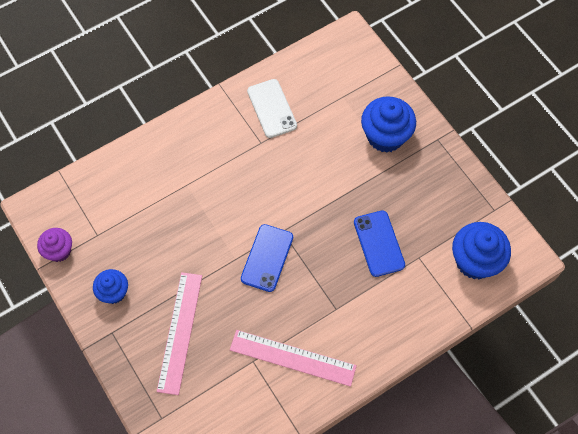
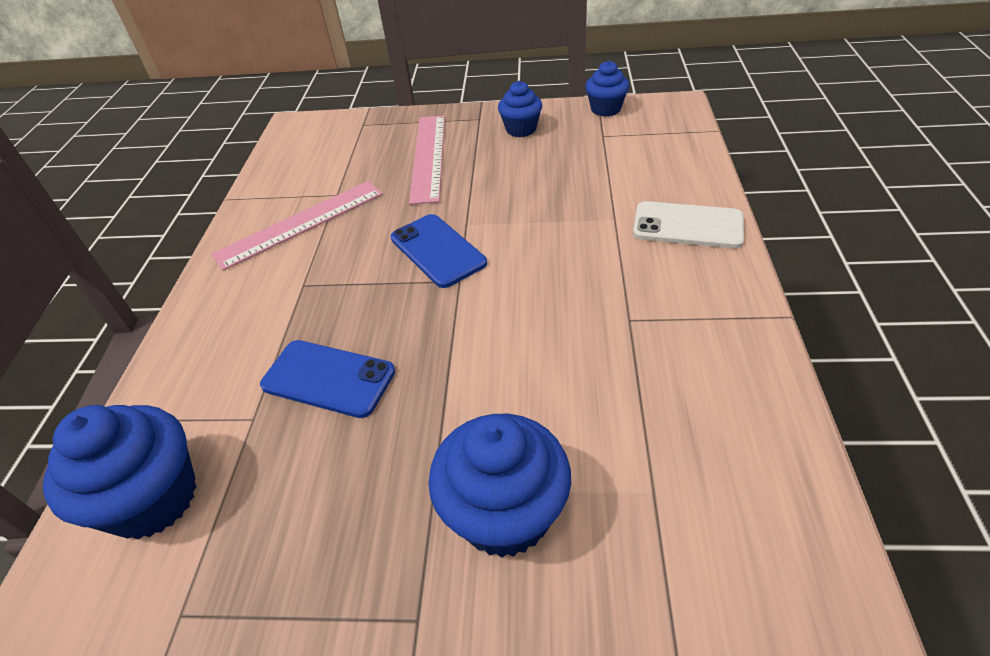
camera: 130 degrees right, 20 degrees down
(59, 251) = (605, 109): purple cupcake -> blue cupcake
(180, 332) = (428, 157): pink ruler -> pink ruler turned 45 degrees clockwise
(271, 108) = (692, 362): white phone -> white phone (687, 225)

